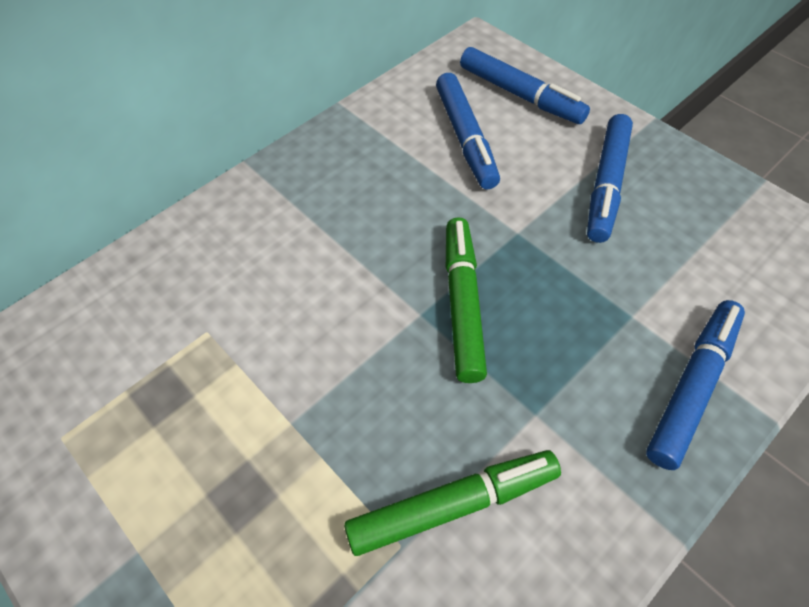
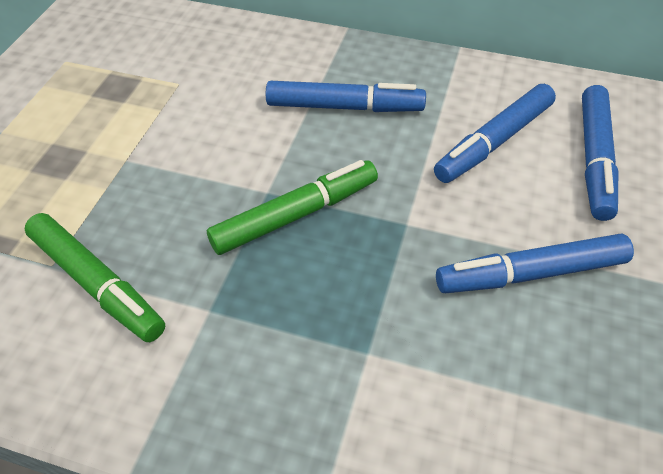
camera: 60 degrees right, 5 degrees down
(692, 387) = (310, 435): blue marker -> blue marker (344, 107)

